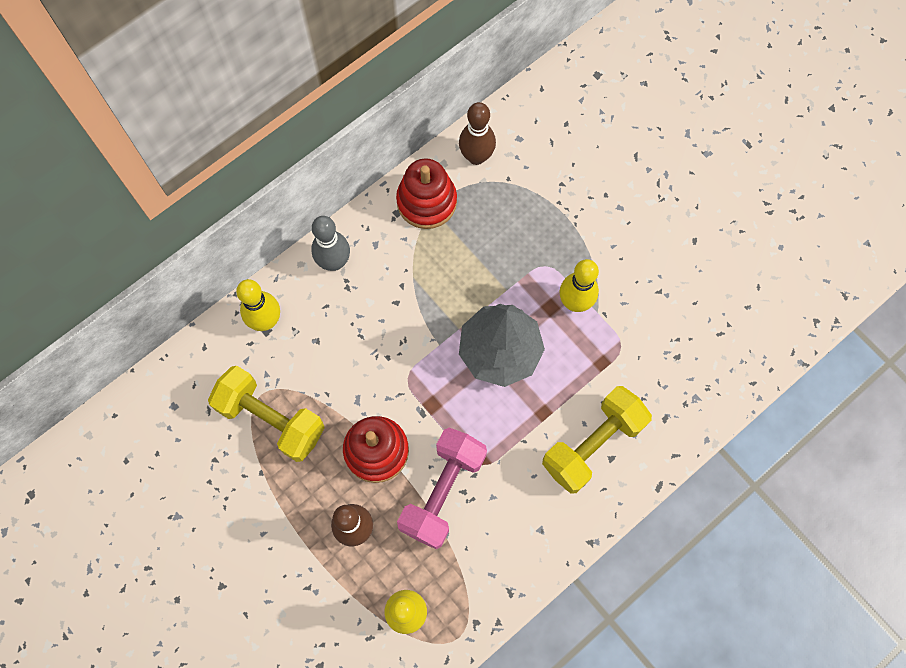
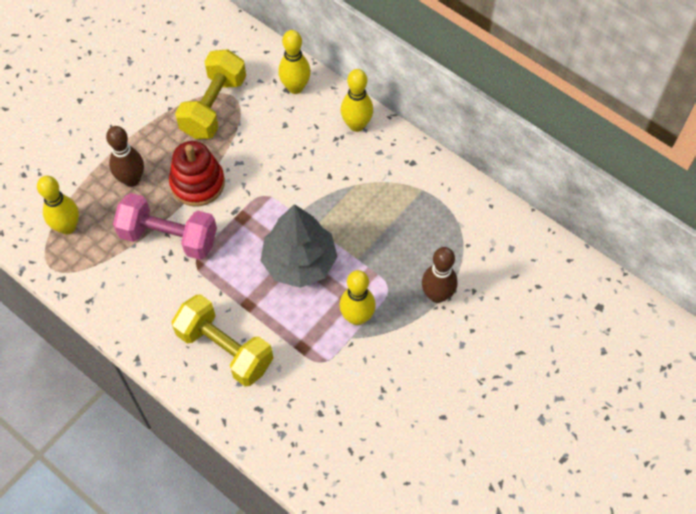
camera: 80 degrees right, 10 degrees down
(334, 262) = (356, 125): grey bowling pin -> yellow bowling pin
(426, 201) = (428, 183): red stacking toy -> none
(476, 157) = (483, 216): brown bowling pin -> brown bowling pin (437, 295)

